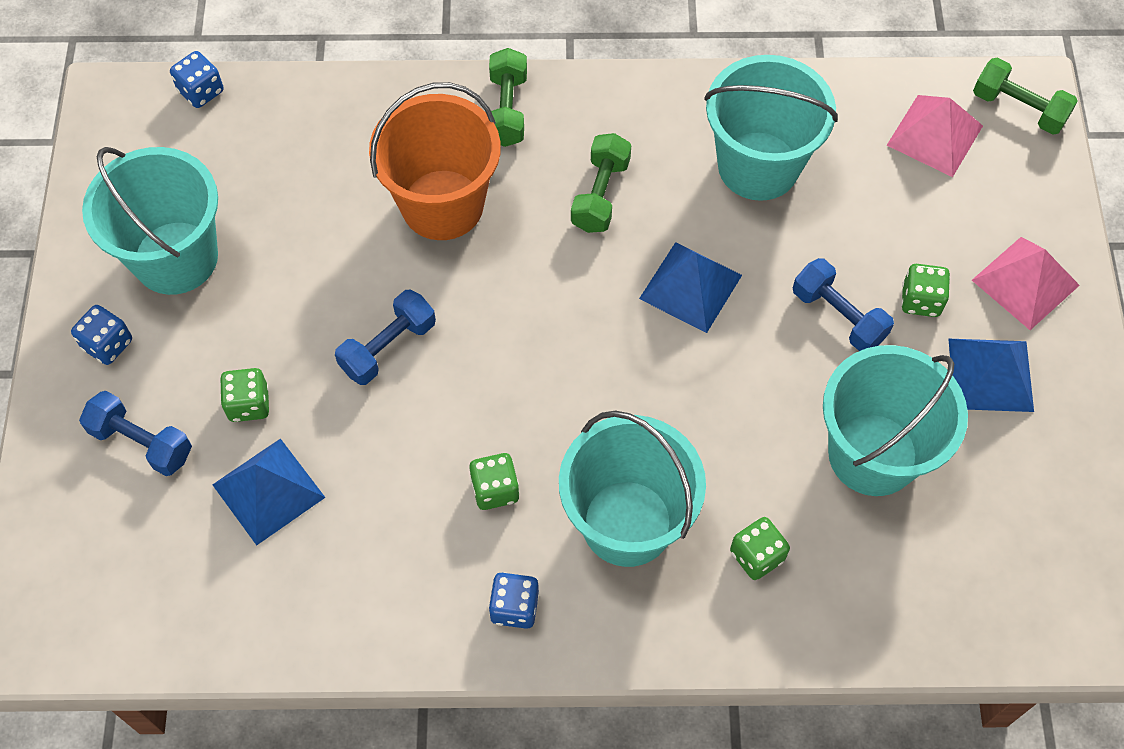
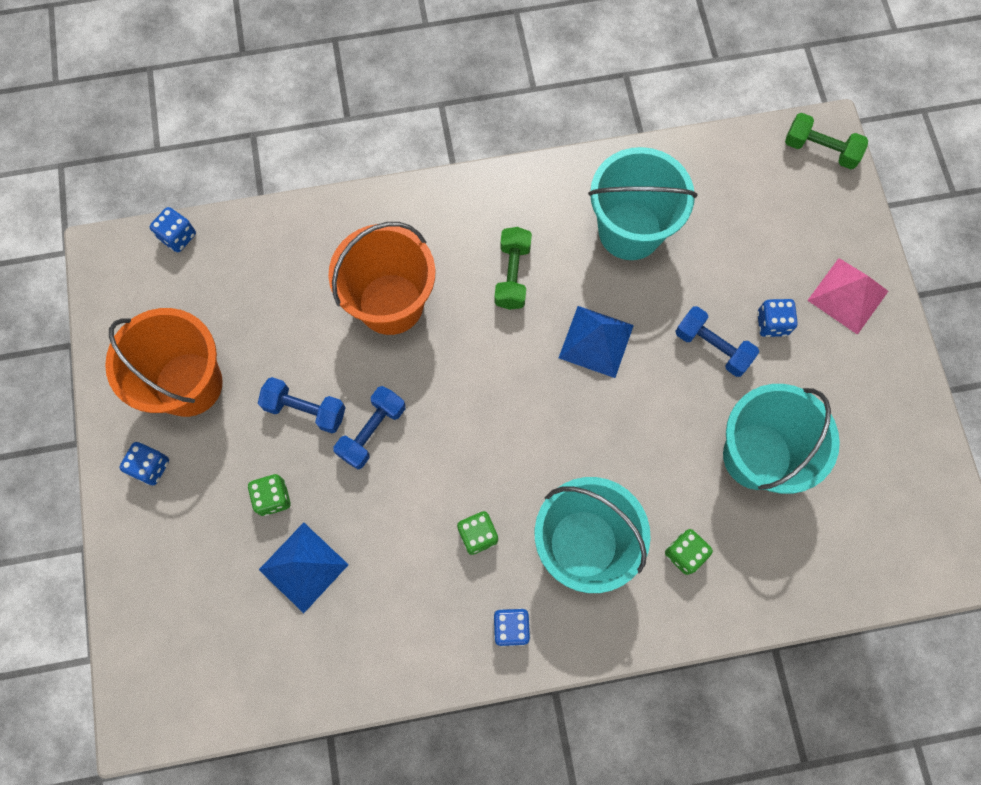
camera: 10 degrees left, 10 degrees up
(142, 442) = (195, 544): blue dumbbell -> blue dumbbell (305, 410)
(176, 258) = (189, 384): turquoise bucket -> orange bucket
(507, 110) = (425, 214): green dumbbell -> none
(920, 300) = (772, 323): green dice -> blue dice
(935, 135) = (760, 182): pink pyramid -> none
(990, 375) = (834, 376): blue pyramid -> none

